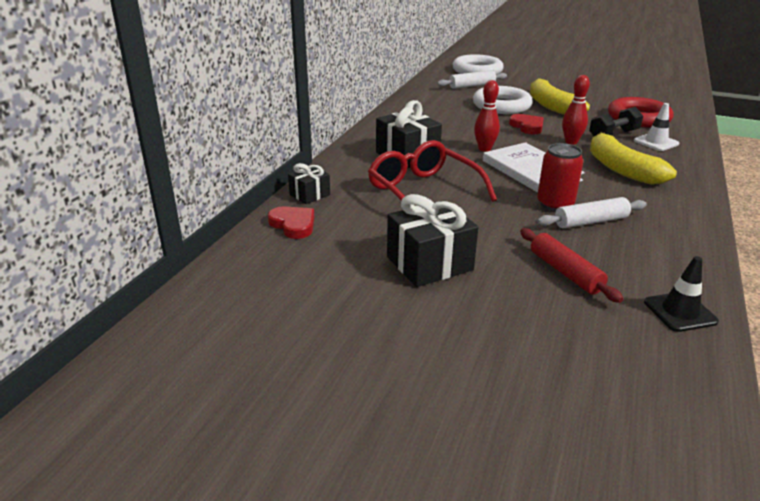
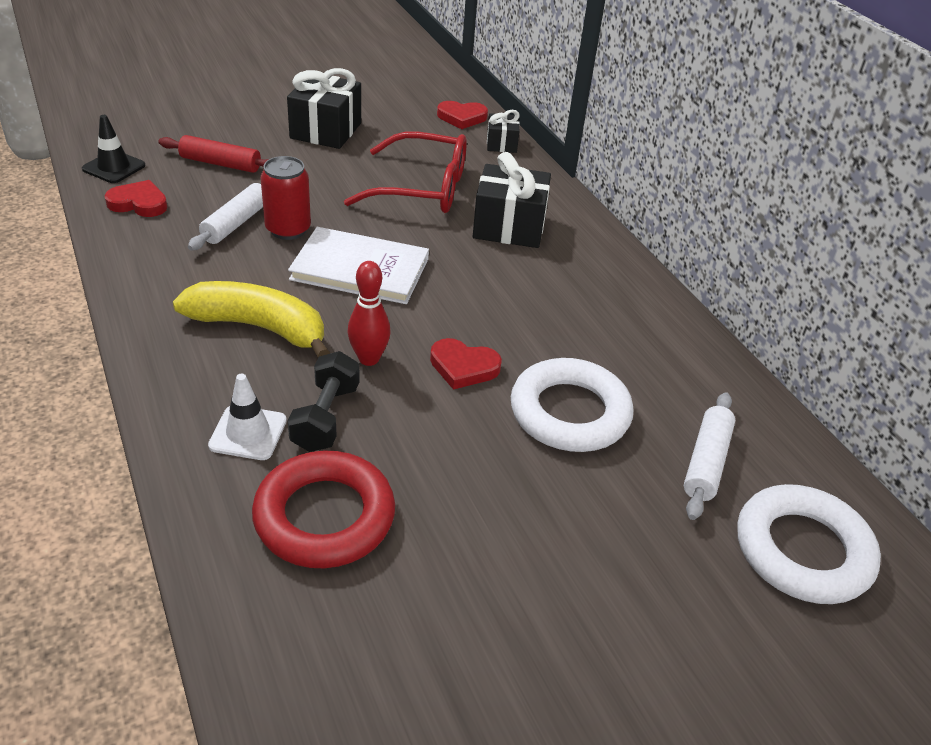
camera: 130 degrees right, 10 degrees up
(484, 149) = (452, 282): red bowling pin -> none
(551, 106) = (500, 465): yellow banana -> none
(667, 266) = (139, 203): none -> red heart

